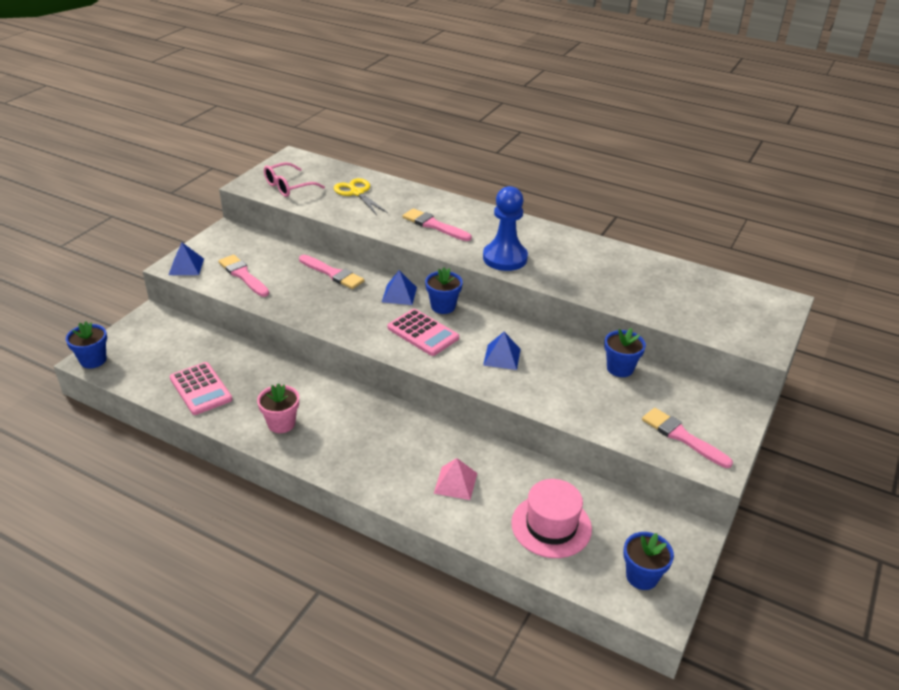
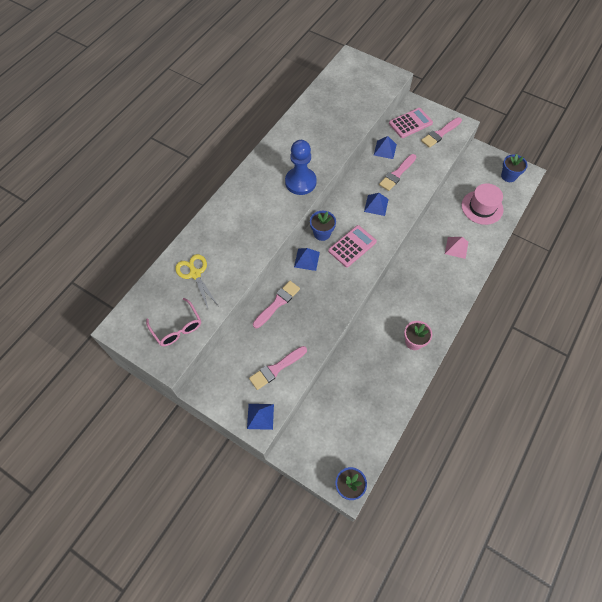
camera: 85 degrees left, 25 degrees up
(201, 389) = (381, 398): pink calculator -> pink calculator (410, 123)
(357, 193) = (195, 273): yellow scissors -> yellow scissors turned 90 degrees clockwise
(434, 225) = (253, 221): pink brush -> pink brush (397, 174)
(620, 368) = (385, 149): blue flower pot -> blue pyramid

